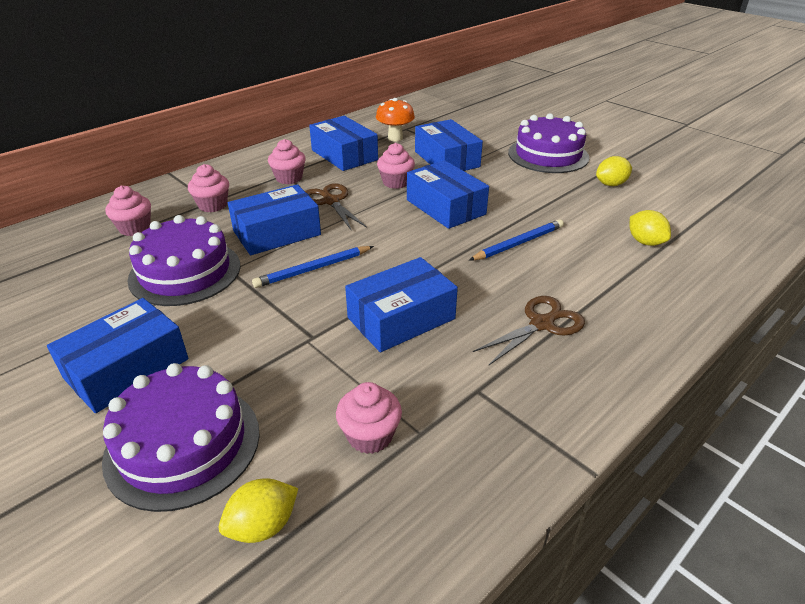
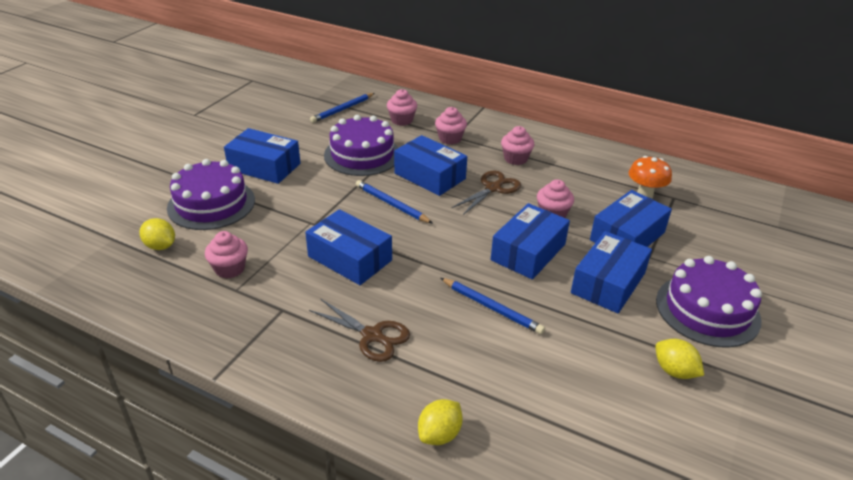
camera: 70 degrees right, 0 degrees up
(48, 269) = (342, 109): none -> blue pencil
(344, 155) = (581, 175): blue box -> blue box (608, 283)
(645, 242) = (553, 405): yellow lemon -> yellow lemon (439, 434)

